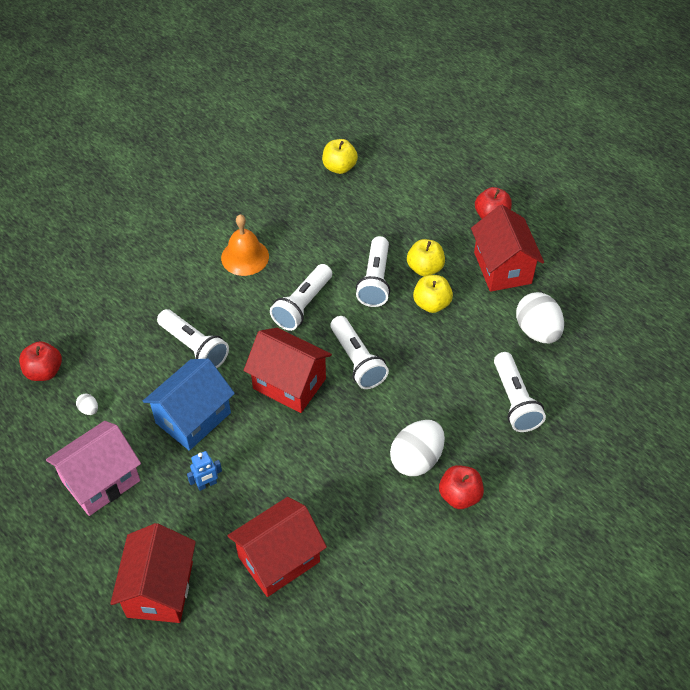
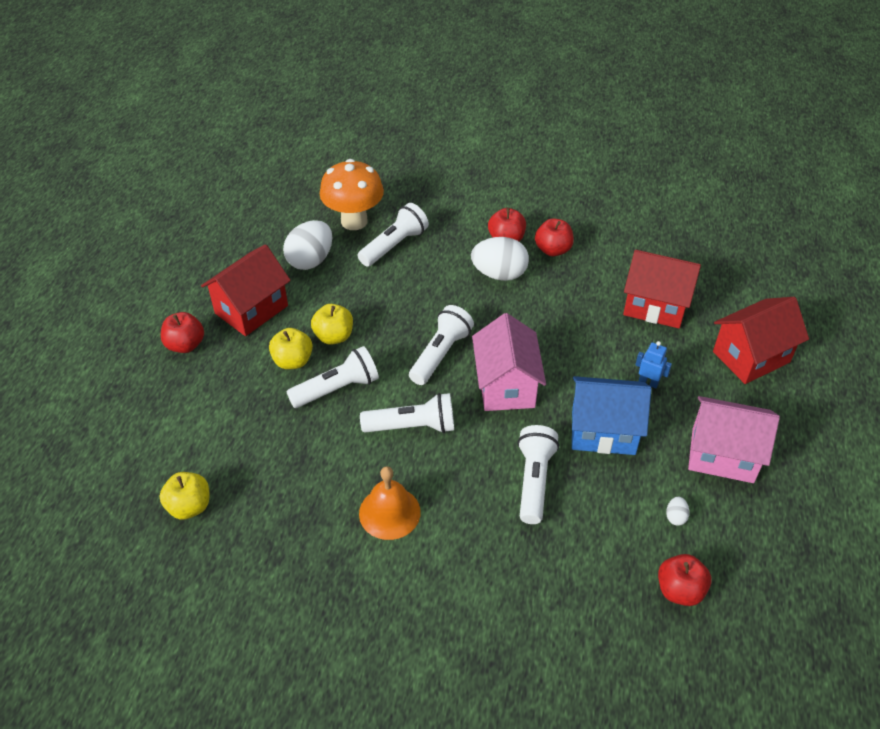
camera: 125 degrees left, 5 degrees down
(289, 384) = (506, 386): red house -> pink house
(416, 526) = (553, 250): none -> red apple
(571, 388) = (354, 221): none -> orange mushroom

